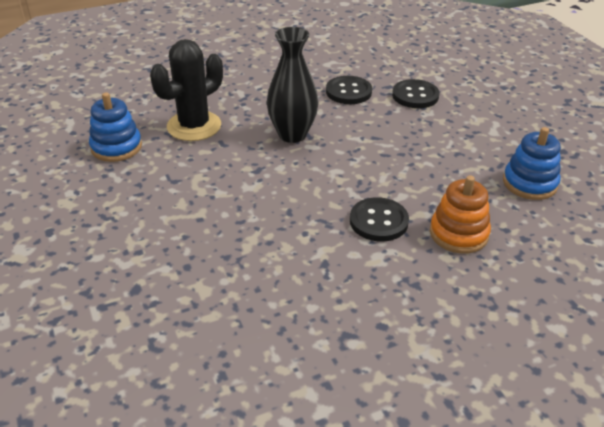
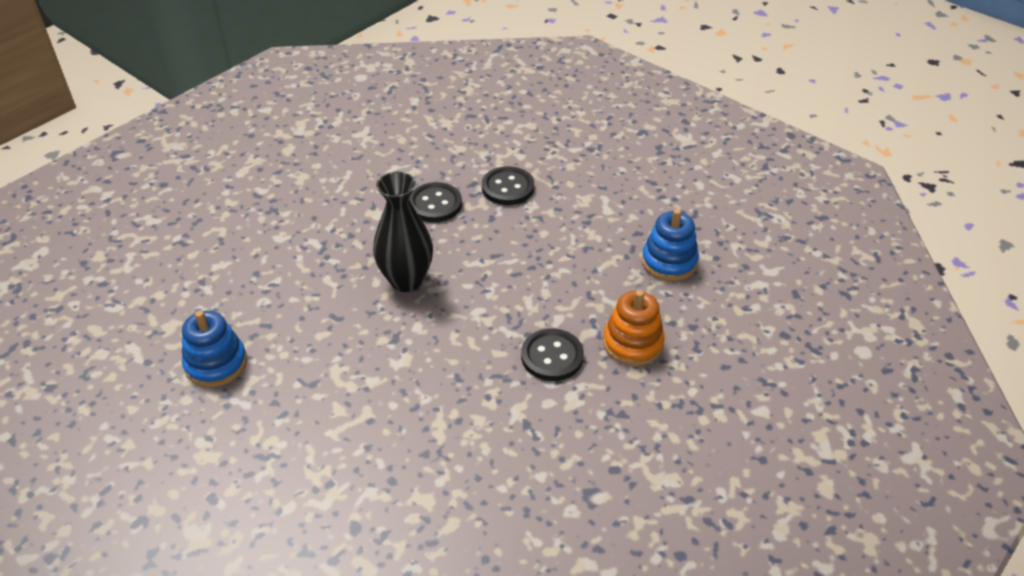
camera: 25 degrees left, 5 degrees up
(194, 126) = (289, 305): black cactus -> none

